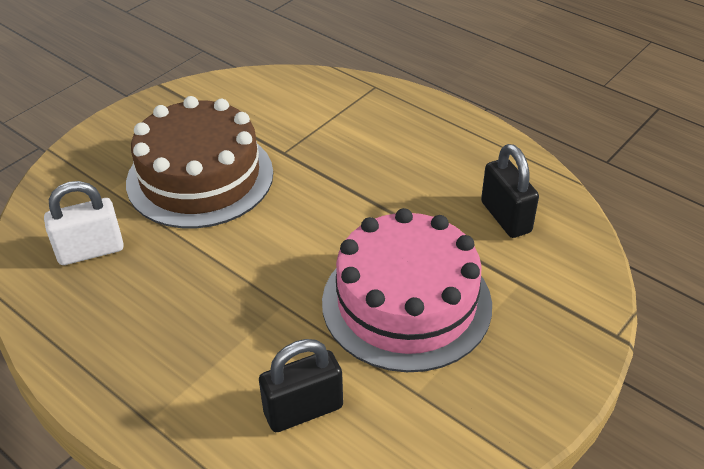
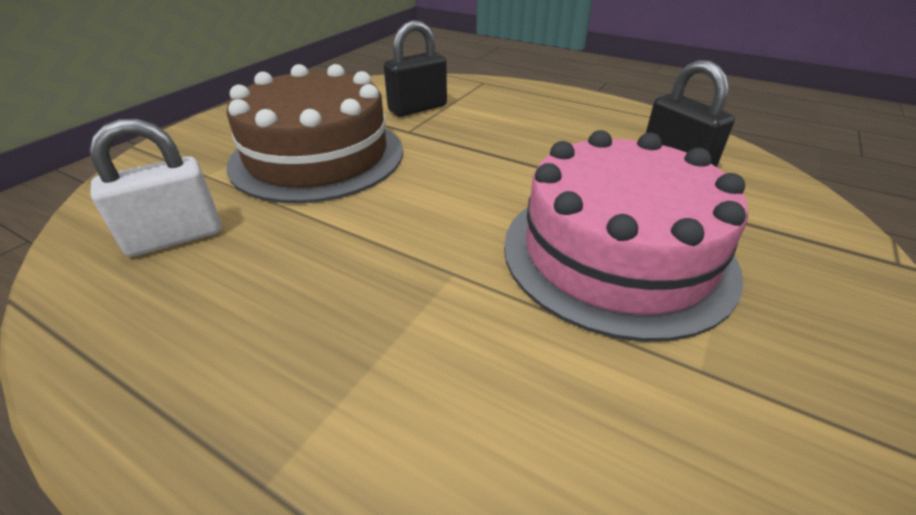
camera: 10 degrees left, 5 degrees down
(303, 410) = (540, 423): black padlock -> black padlock (417, 108)

